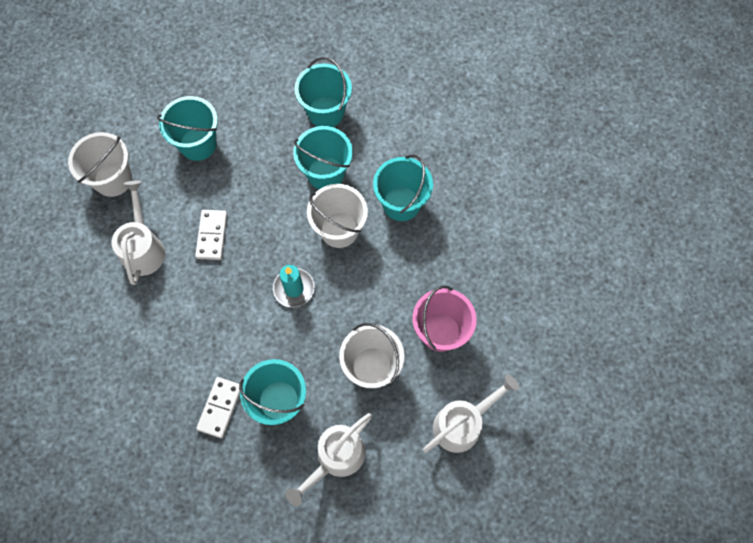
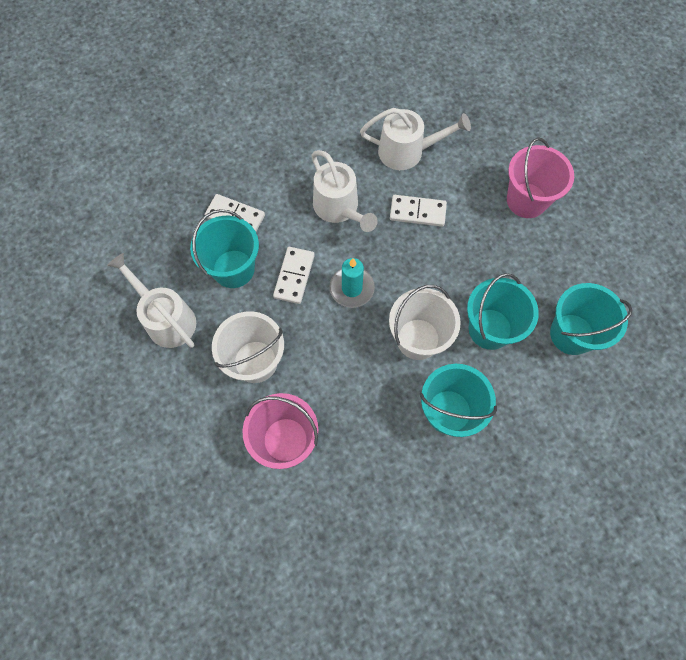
camera: 95 degrees right, 0 degrees up
(113, 179) = (484, 124): white bucket -> none
(198, 144) = (526, 200): turquoise bucket -> pink bucket
(284, 342) = (294, 276): none -> white domino
(462, 423) = (178, 453): white watering can -> white watering can (339, 208)

